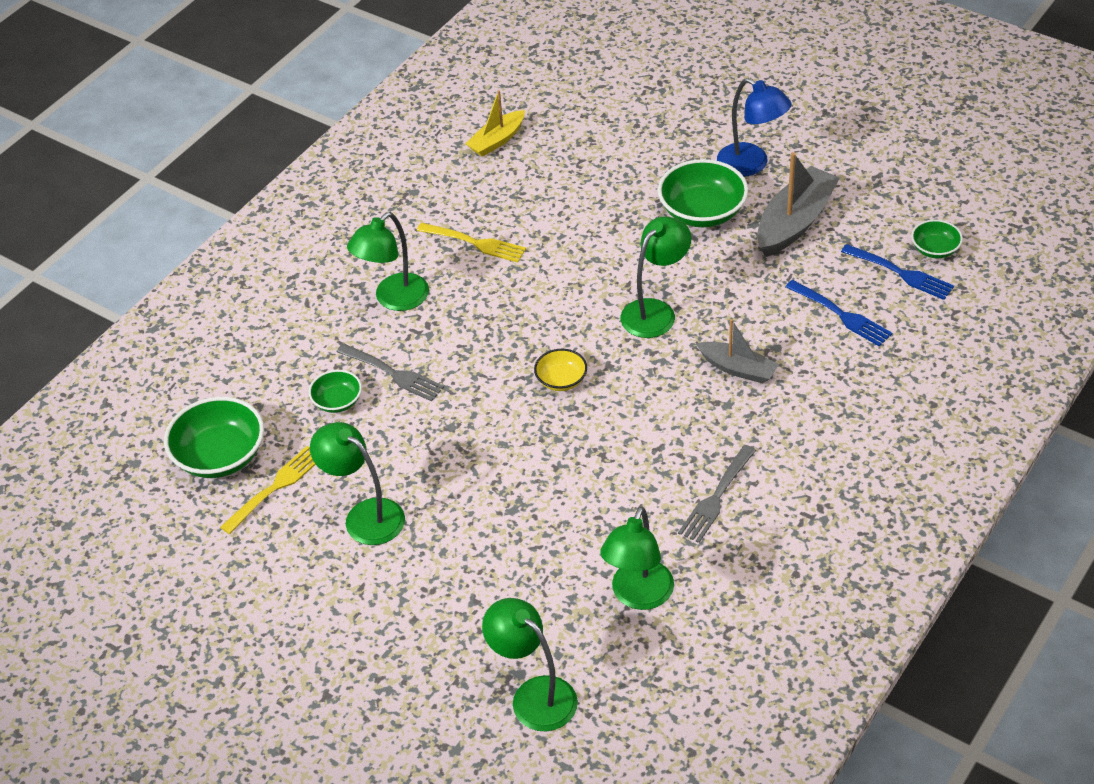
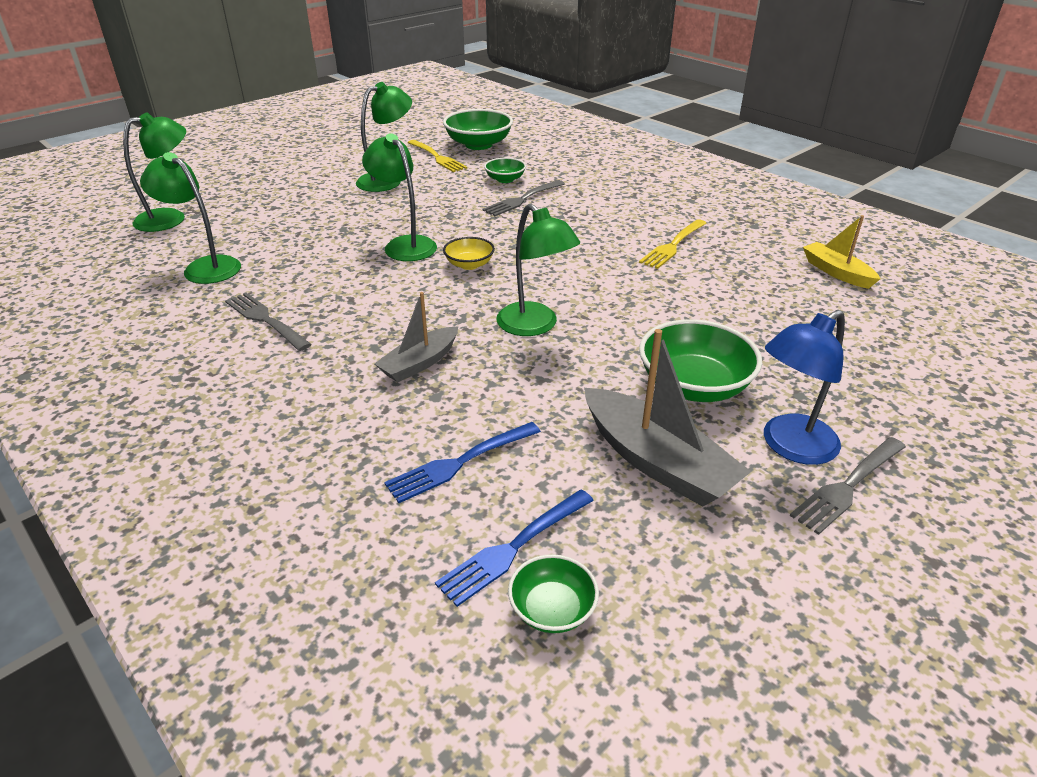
camera: 100 degrees right, 10 degrees down
(394, 299) = (609, 206): green lamp -> green lamp (404, 244)
(778, 141) = (848, 485): none -> grey fork

